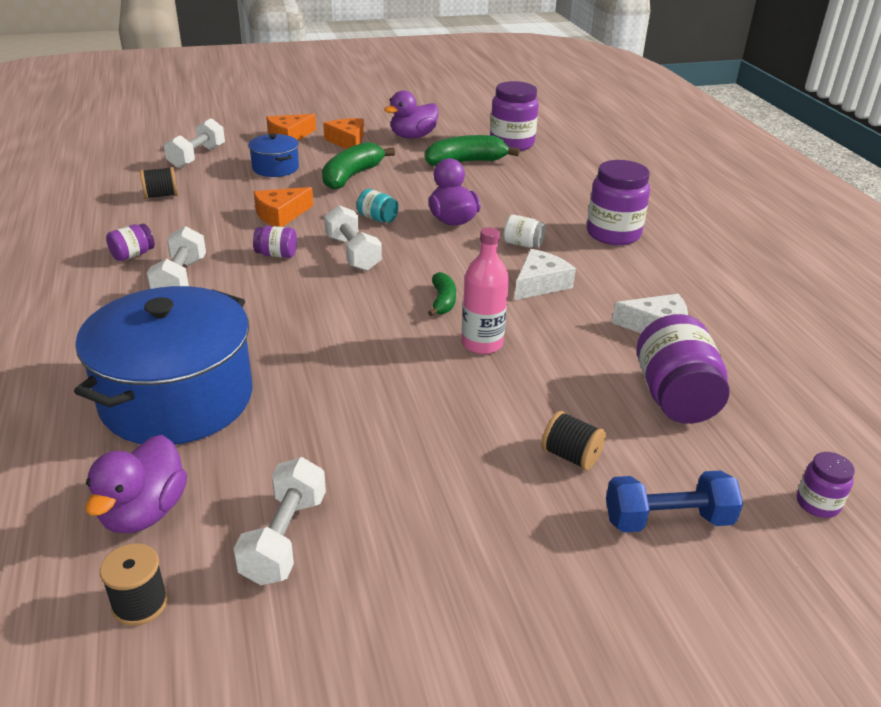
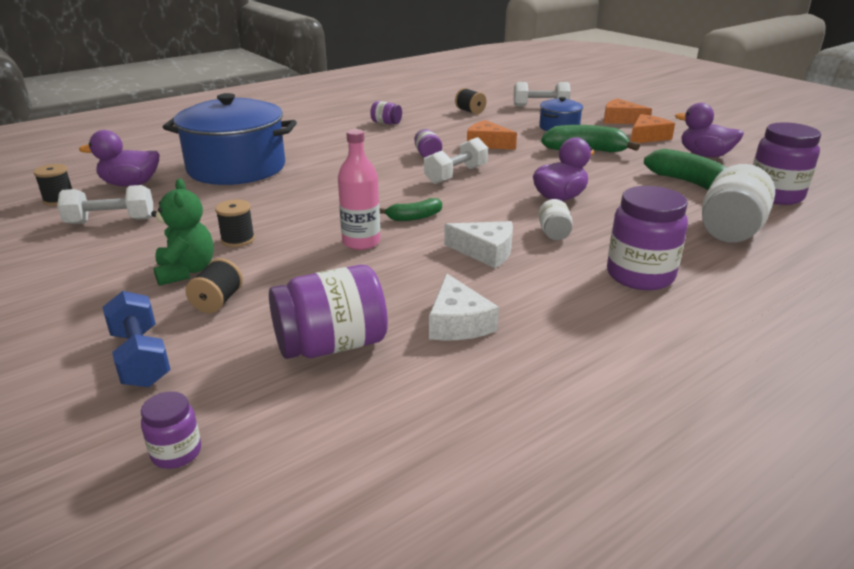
camera: 70 degrees right, 5 degrees down
(180, 279) = (369, 139): white dumbbell -> none
(377, 218) = (524, 172): turquoise jar -> none
(424, 425) = (238, 240): none -> black spool
(487, 474) = (186, 271): none -> green teddy bear
(559, 179) = (730, 230): none -> white jar

